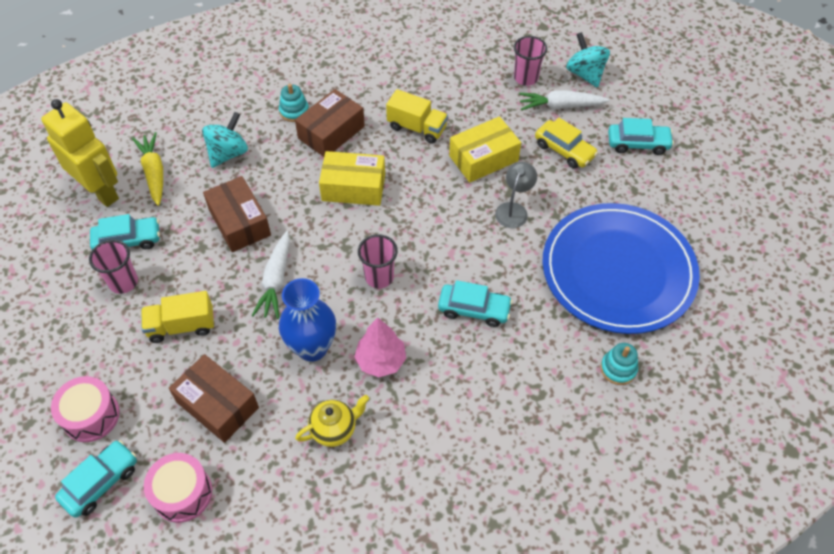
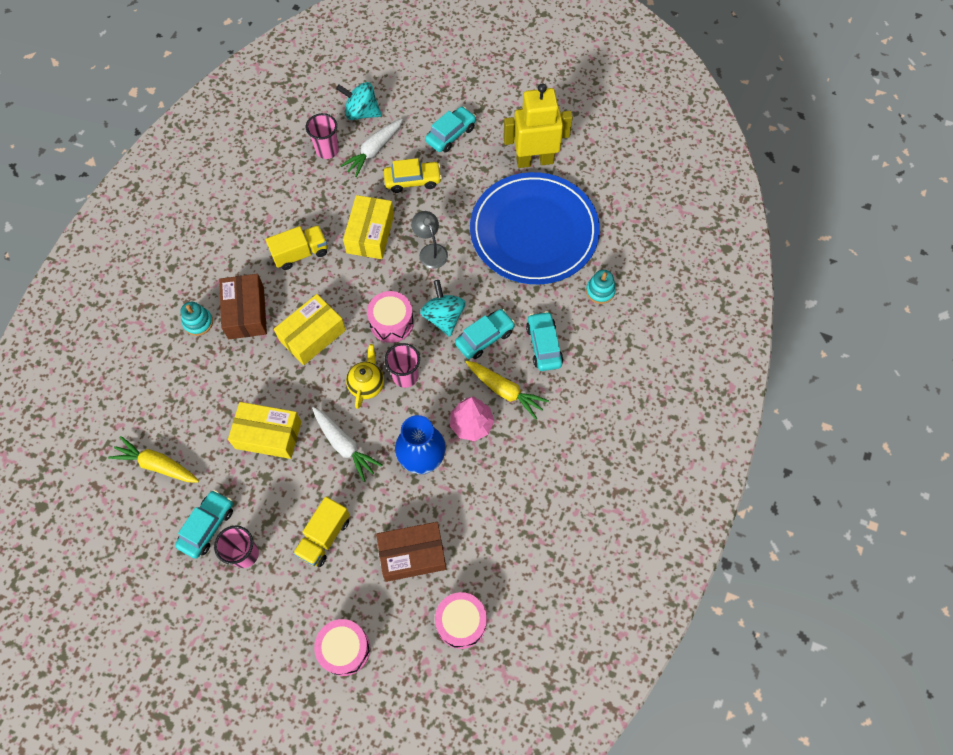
camera: 50 degrees left, 10 degrees up
(101, 192) = (136, 517): yellow robot -> yellow robot (534, 160)
(101, 482) = (406, 674): turquoise car -> turquoise car (544, 345)
(228, 153) = (192, 398): turquoise spinning top -> turquoise spinning top (443, 317)
(239, 222) = (268, 435): brown box -> yellow box
(334, 429) = (497, 491): yellow teapot -> yellow teapot (367, 385)
(418, 231) = (391, 322): none -> pink drum
(438, 363) = (505, 391): none -> yellow carrot

